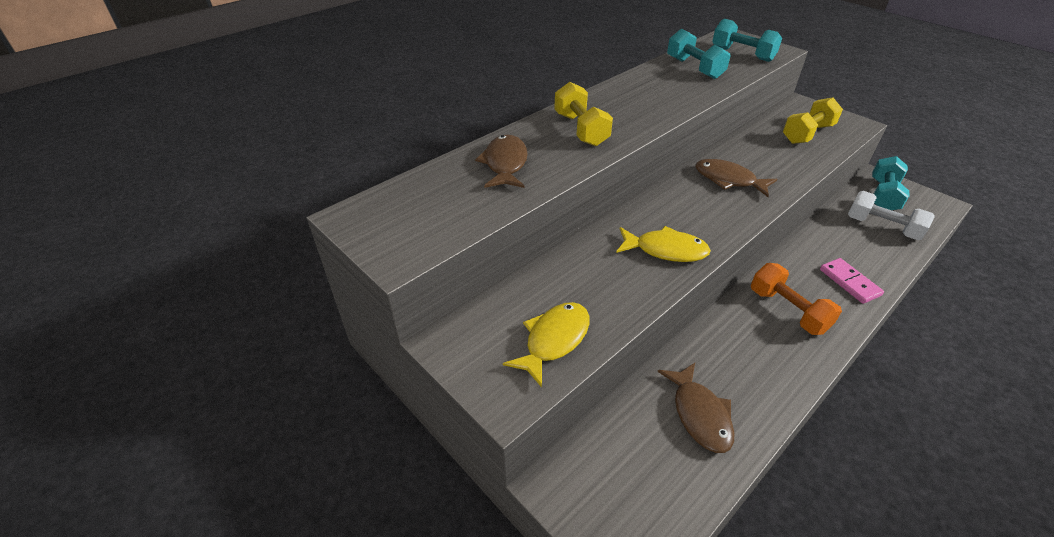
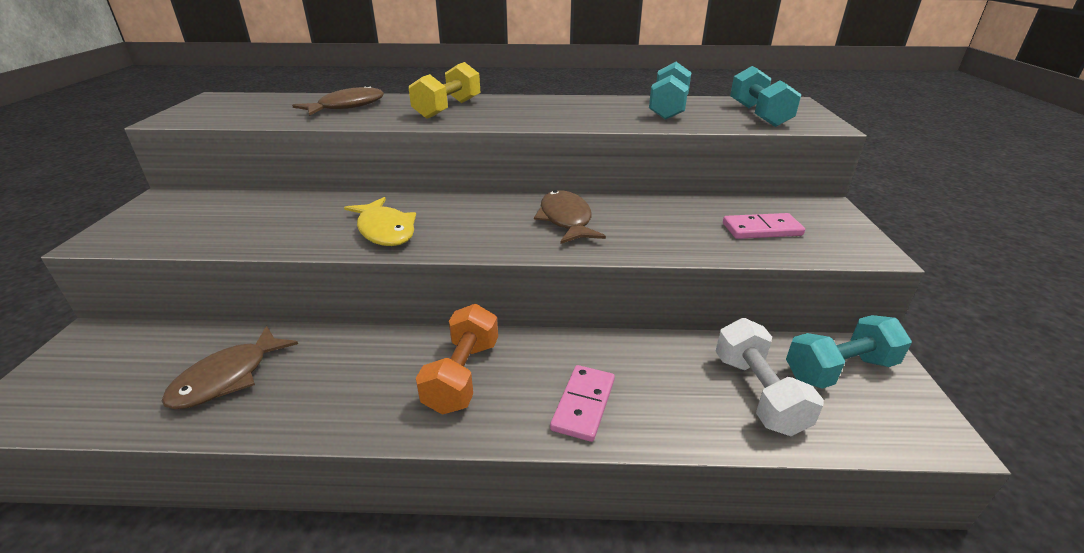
camera: 45 degrees right, 10 degrees down
(554, 340) = (193, 230): yellow fish -> none
(807, 134) = (761, 229): yellow dumbbell -> pink domino

